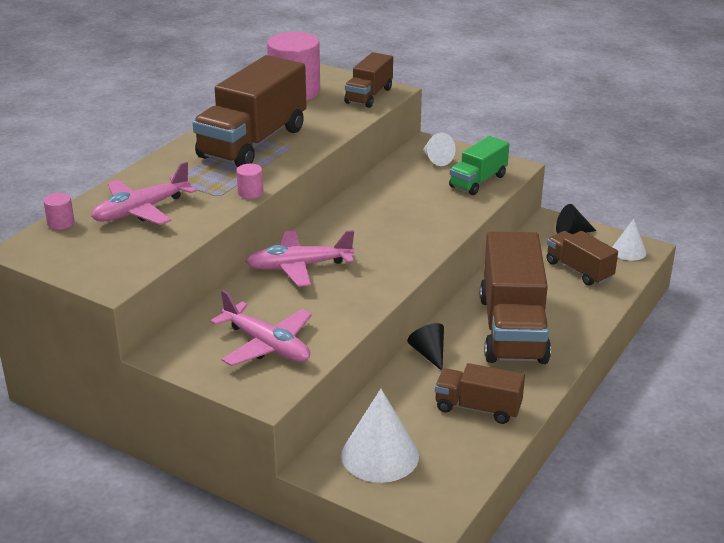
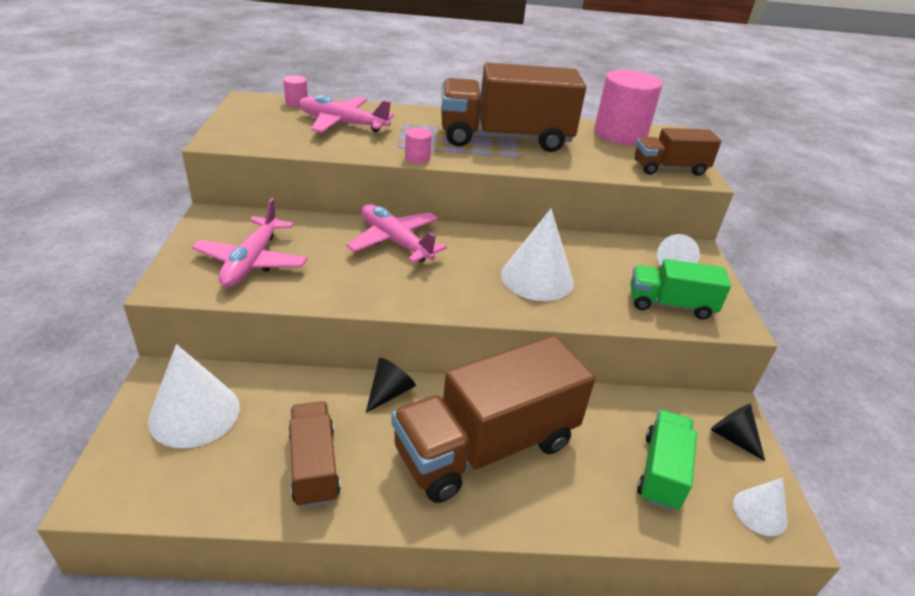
camera: 55 degrees right, 5 degrees up
(405, 220) = (537, 278): none -> white cone
(579, 270) = (661, 471): brown truck -> green truck

